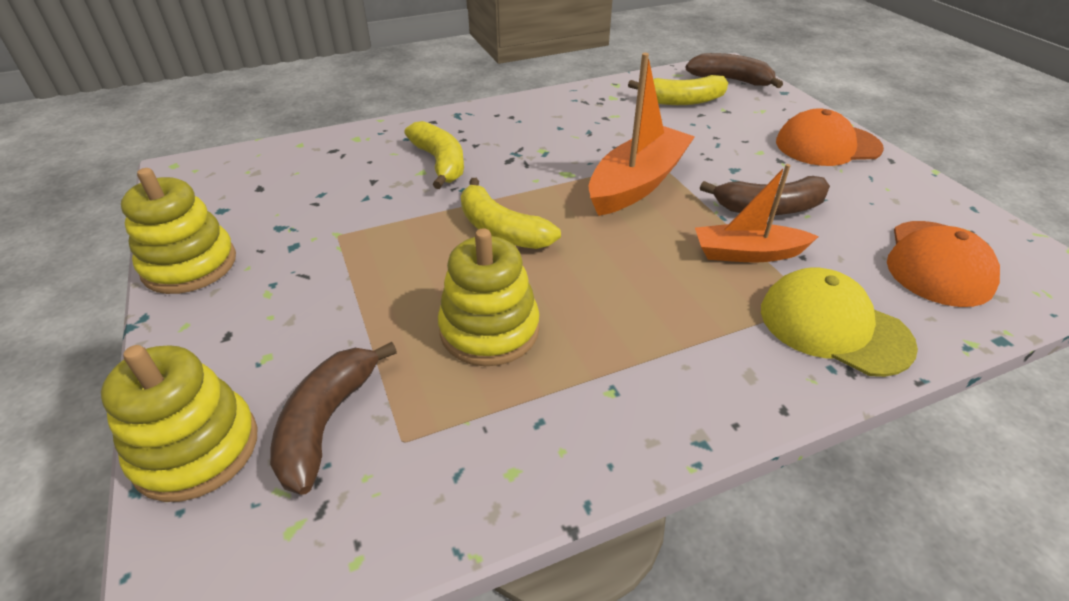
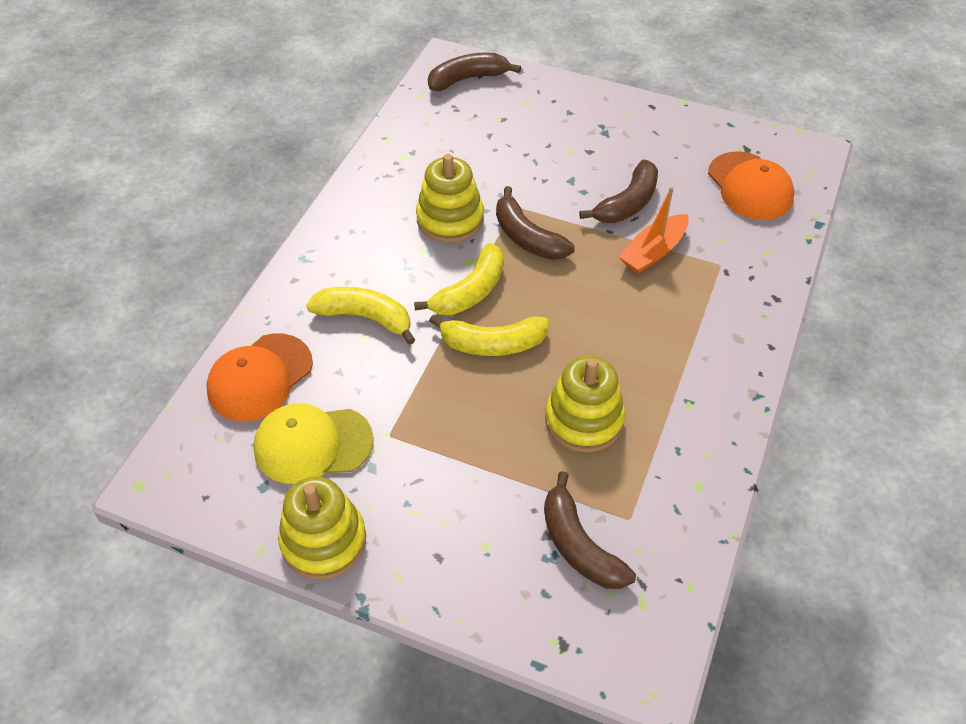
camera: 45 degrees left, 10 degrees up
(196, 449) = (535, 621): yellow stacking toy -> yellow stacking toy (450, 219)
(637, 183) = (527, 237): orange boat -> brown banana
(682, 101) = (460, 127): yellow banana -> yellow banana (470, 291)
(827, 145) = (603, 116): orange cap -> orange cap (260, 377)
(833, 327) = (744, 274): yellow cap -> yellow cap (312, 444)

